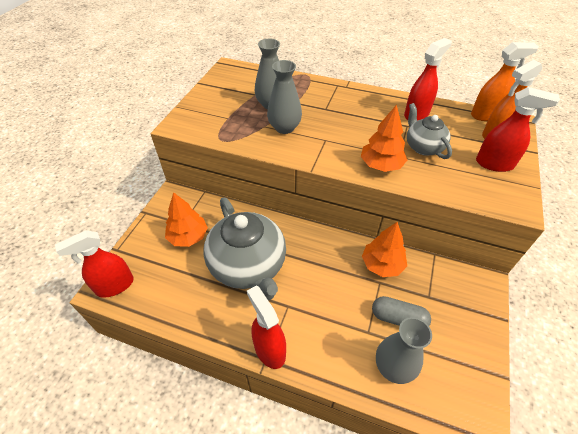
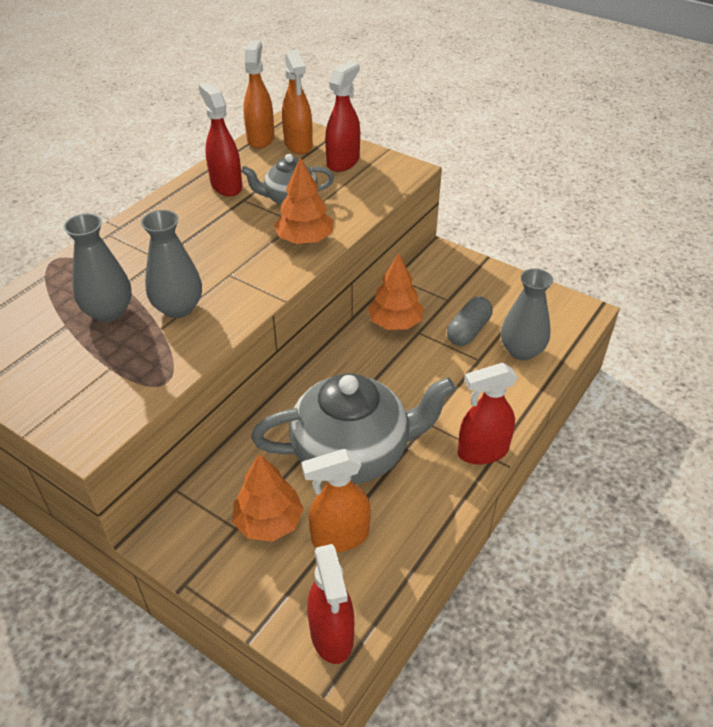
camera: 75 degrees left, 5 degrees down
(181, 274) = (339, 537): none -> orange spray bottle

